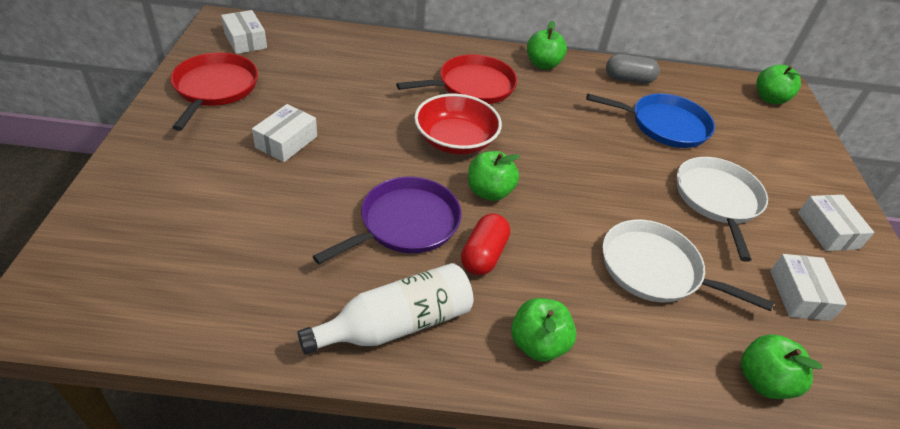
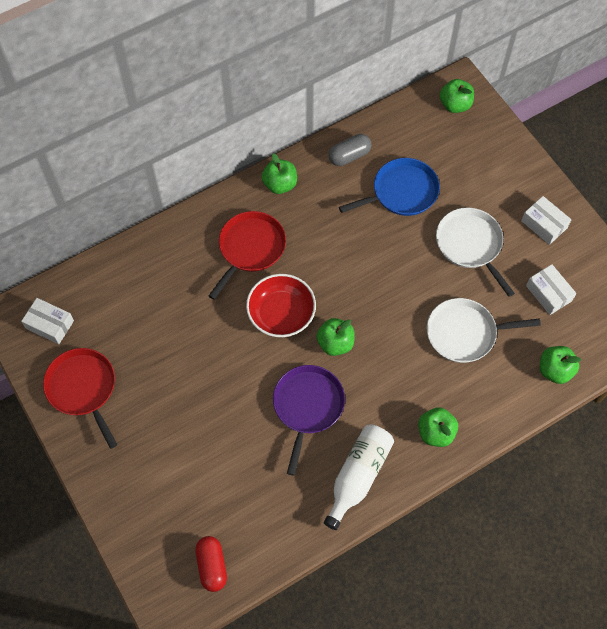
camera: 30 degrees left, 20 degrees up
(286, 142) = (179, 398): white box -> none
(483, 255) = (367, 395): red capsule -> red capsule (212, 566)

